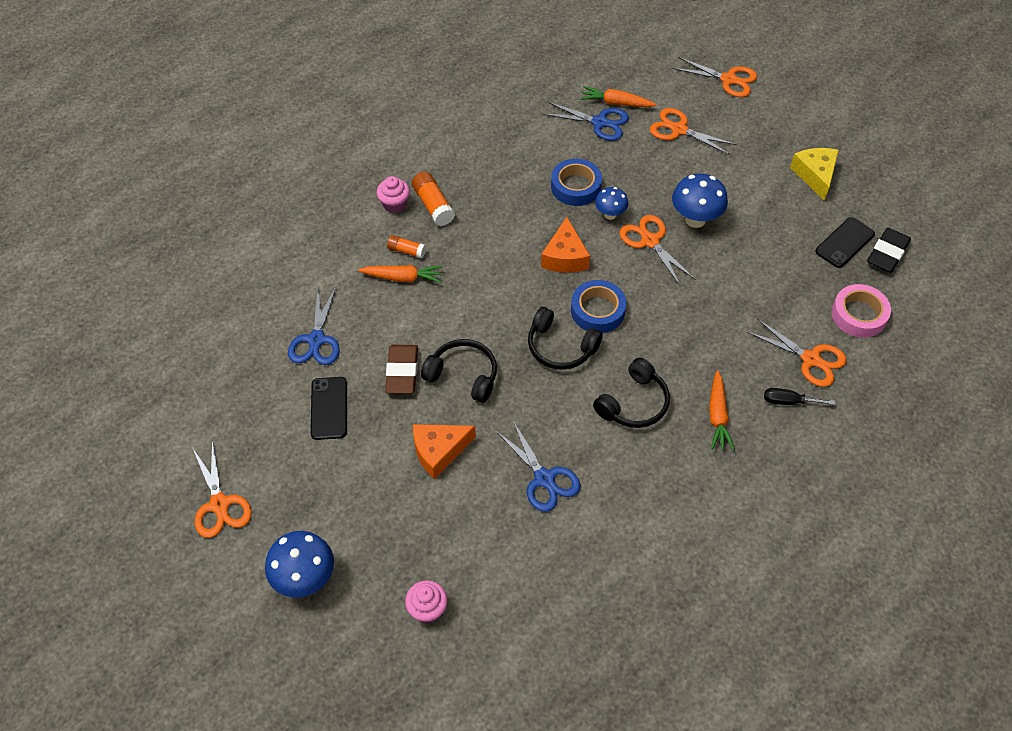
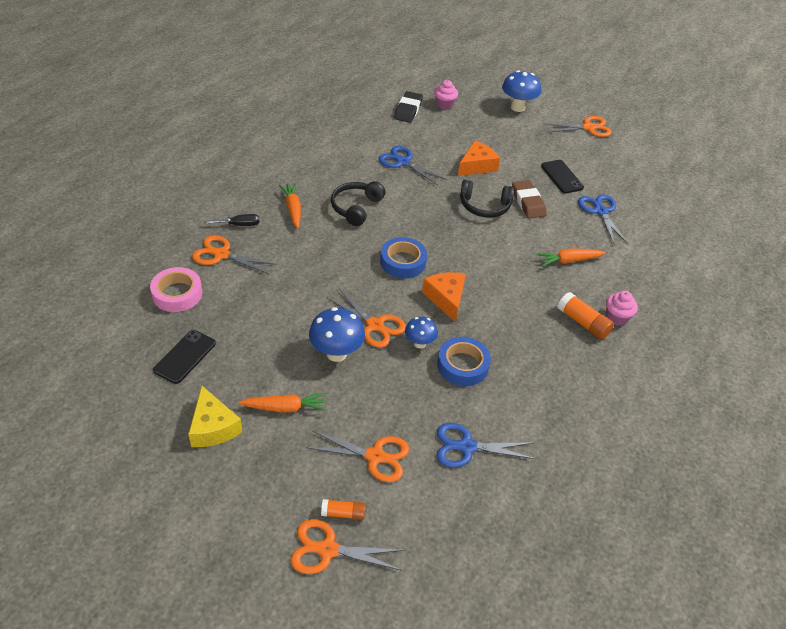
camera: 160 degrees right, 10 degrees down
(219, 504) = (588, 128): orange scissors -> orange scissors turned 120 degrees clockwise
(407, 251) = (579, 281): orange glue stick -> orange glue stick (343, 513)
(560, 347) = (422, 233): black headphones -> none
(616, 103) = (457, 479): orange carrot -> orange carrot (285, 408)
(887, 253) = (142, 354): black eraser -> black eraser (408, 110)

